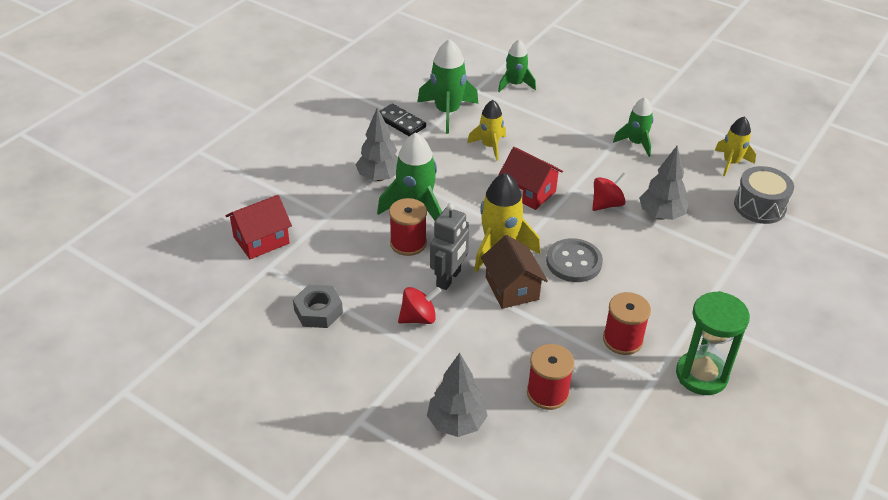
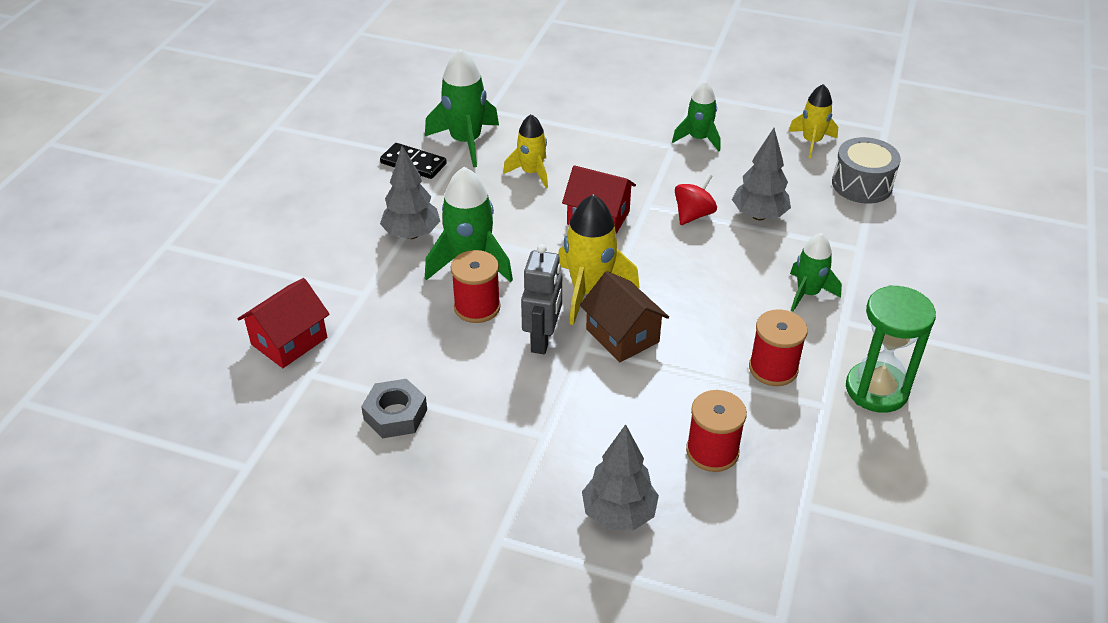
camera: 15 degrees left, 0 degrees up
(419, 318) = (524, 395): red spinning top -> none
(515, 84) = (534, 95): green rocket -> green rocket (807, 293)
(574, 262) = (682, 289): grey button -> none

